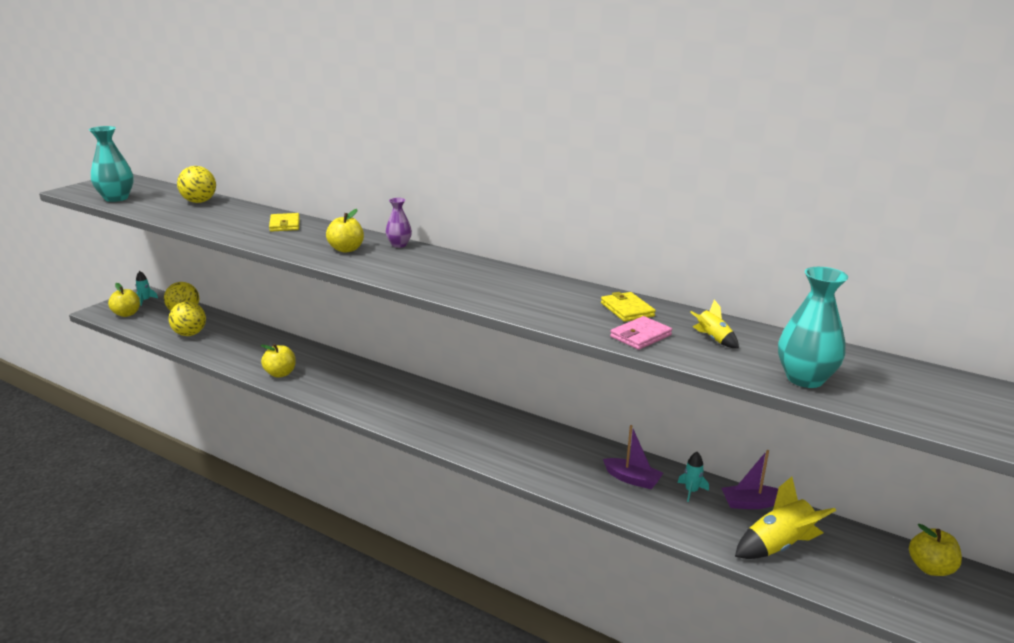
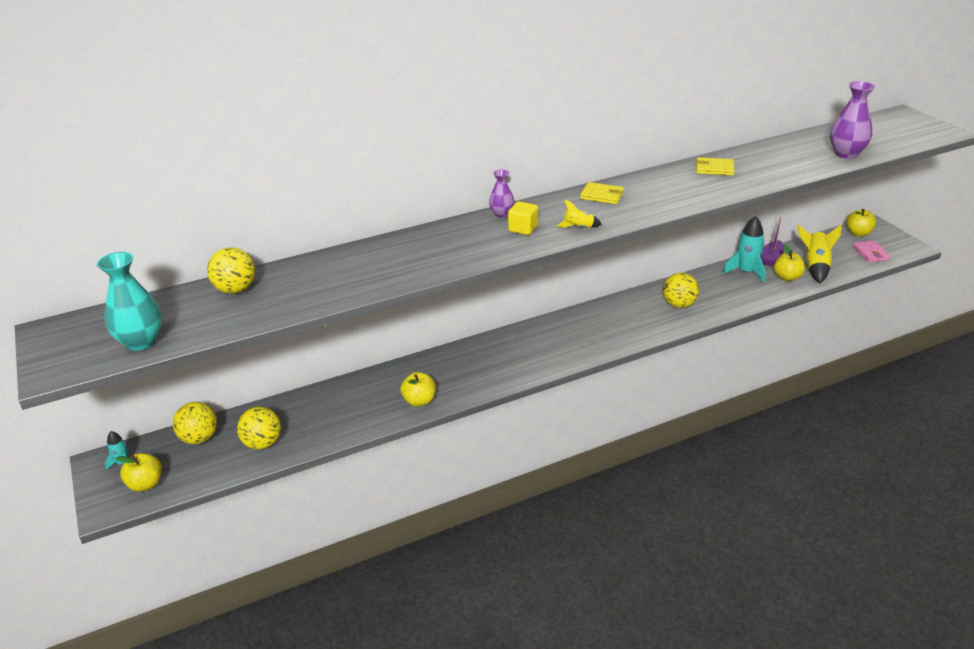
camera: 55 degrees left, 10 degrees up
(285, 225) = (380, 255): yellow wallet -> yellow wallet (602, 195)
(346, 249) = (487, 238): yellow apple -> yellow apple (787, 277)
(379, 257) = (523, 228): none -> yellow cube
(563, 461) = (679, 304): none -> yellow ball
(632, 479) = (718, 287): purple boat -> none
(640, 336) = (758, 177): pink wallet -> pink wallet (870, 253)
(691, 491) = (746, 272): turquoise rocket -> turquoise rocket, size x1.86
(713, 339) = (779, 159): yellow rocket -> yellow rocket (578, 227)
(805, 379) = (846, 154): turquoise vase -> purple vase

